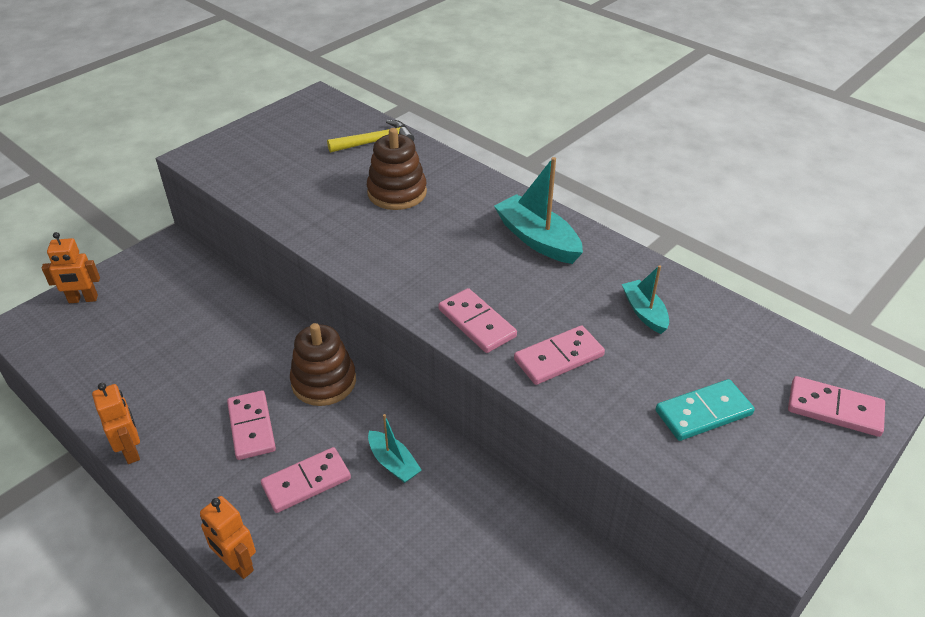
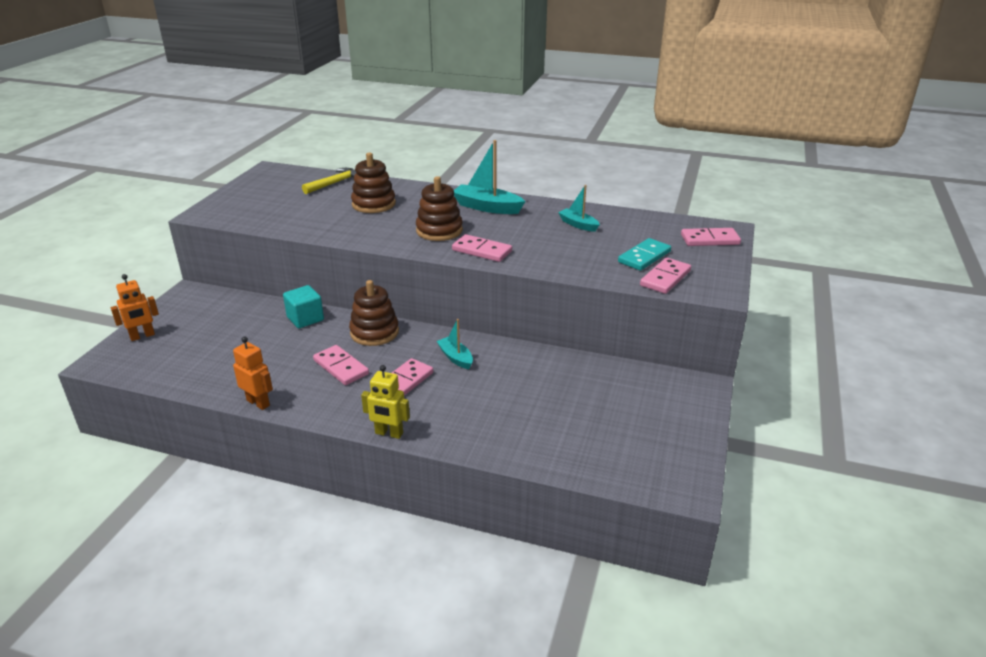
camera: 25 degrees left, 10 degrees down
(237, 564) = (389, 433): orange robot -> yellow robot
(261, 330) = (305, 319): none -> turquoise cube
(393, 463) = (455, 358): turquoise boat -> turquoise boat turned 150 degrees counterclockwise
(446, 266) = (439, 231): none -> brown stacking toy
(559, 358) = (545, 254): pink domino -> pink domino (665, 278)

